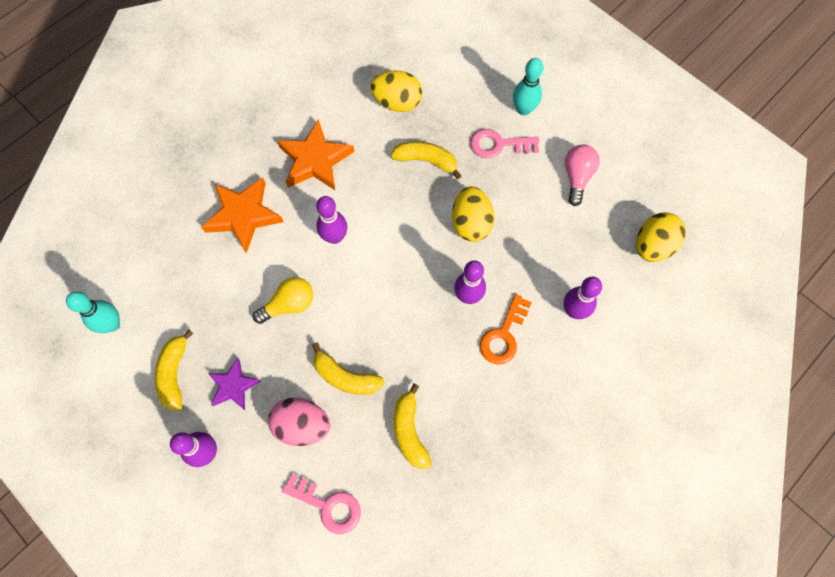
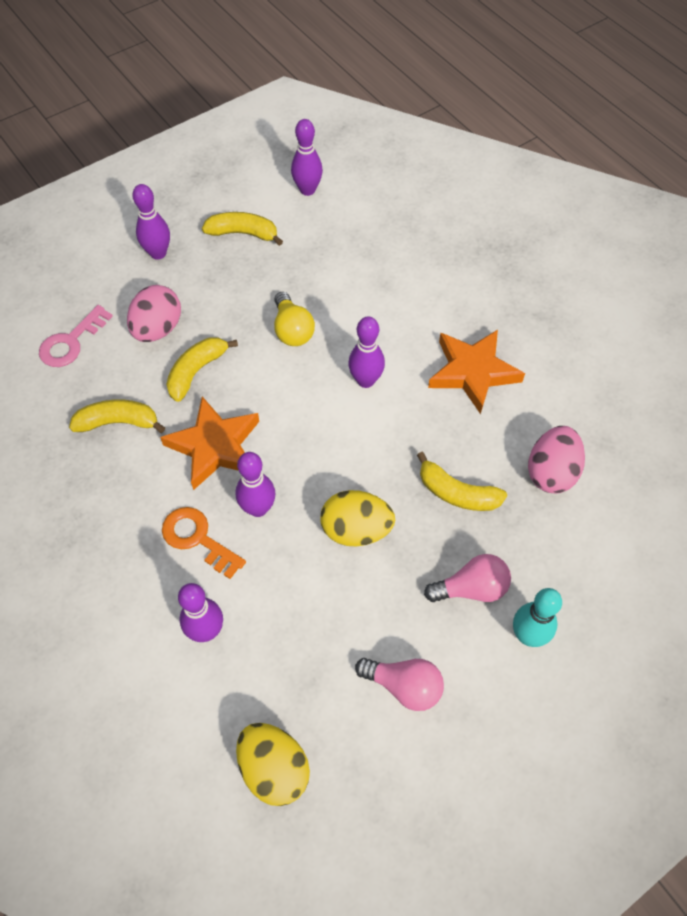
camera: 100 degrees right, 10 degrees down
(112, 324) = (307, 190): turquoise bowling pin -> purple bowling pin
(233, 386) = (216, 277): purple star -> none
(243, 215) = (409, 298): orange star -> orange star (215, 446)
(397, 102) = (551, 472): yellow egg -> pink egg
(426, 160) = (457, 493): yellow banana -> yellow banana turned 90 degrees clockwise
(498, 145) = (471, 588): pink key -> pink light bulb

